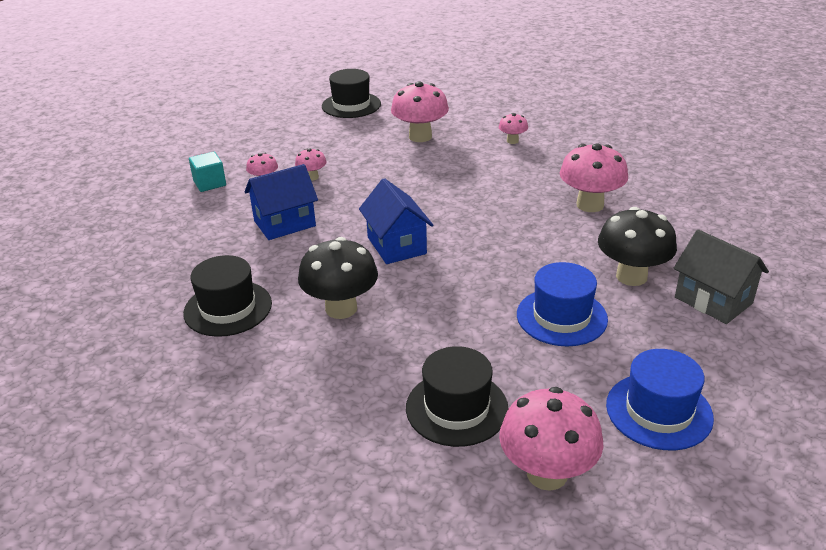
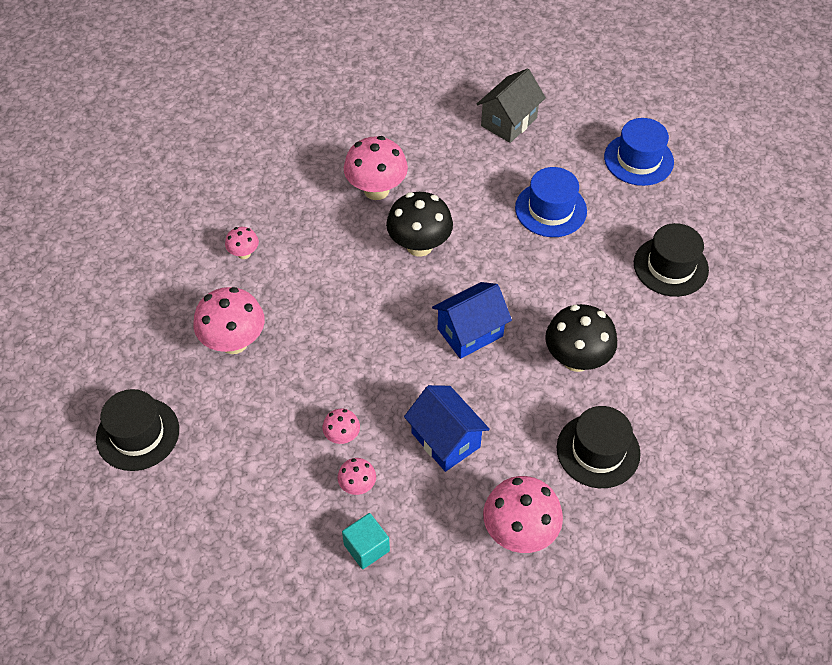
camera: 100 degrees left, 20 degrees up
(547, 474) = (713, 215): pink mushroom -> pink mushroom (519, 532)
(631, 276) = (487, 166): black mushroom -> black mushroom (419, 246)

